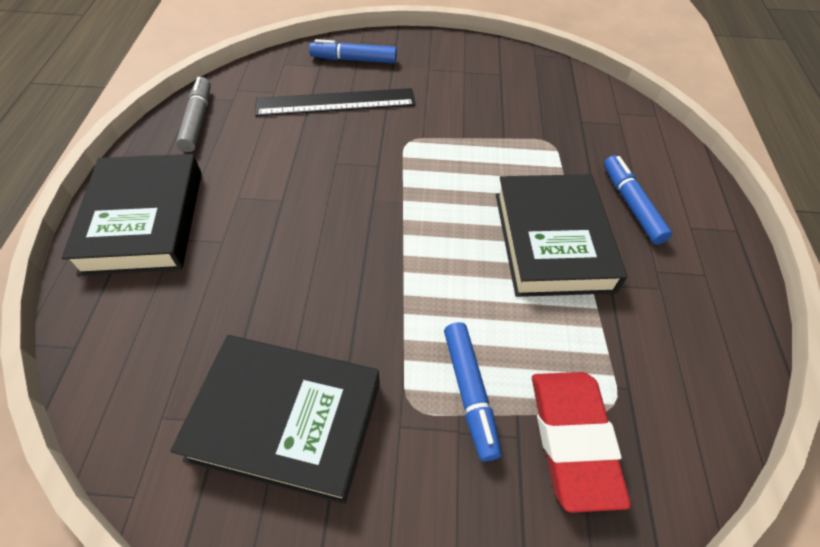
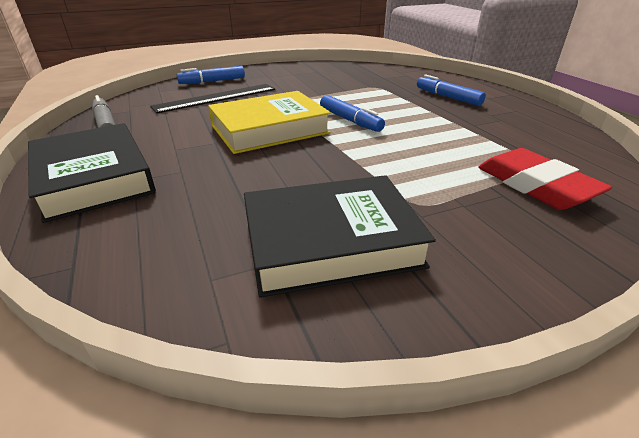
camera: 25 degrees left, 20 degrees down
(353, 196) = (269, 129): none -> yellow book
(469, 392) = (449, 186): blue marker -> blue marker (350, 120)
(552, 241) = (421, 118): black book -> none

